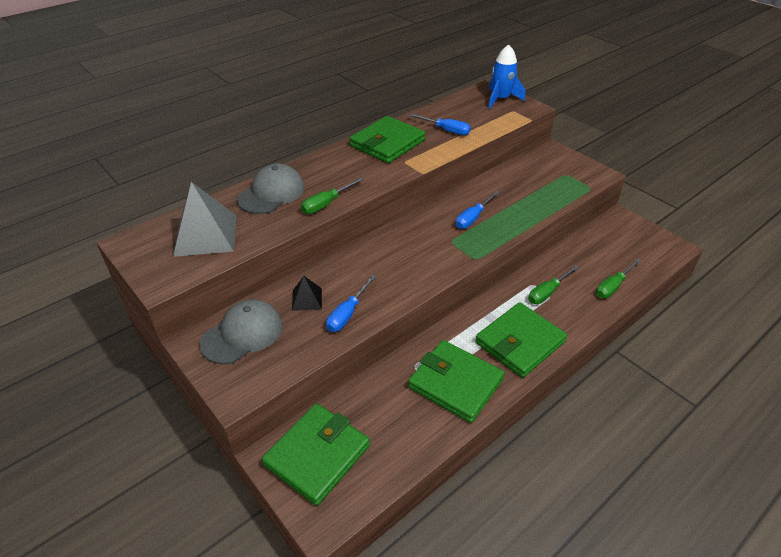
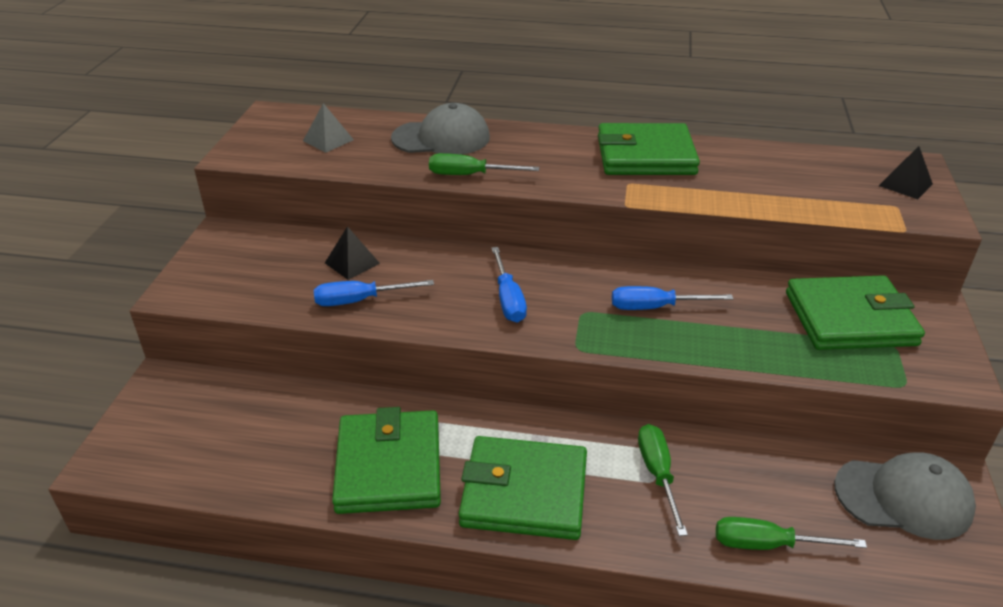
camera: 50 degrees right, 5 degrees down
(206, 235) = (328, 140): grey pyramid -> grey pyramid, size x0.51
(242, 334) = (259, 253): grey cap -> grey cap (903, 498)
(317, 455) = (187, 412): green wallet -> green wallet (850, 319)
(446, 130) = (747, 179): blue screwdriver -> blue screwdriver (508, 299)
(501, 99) = (905, 185): blue rocket -> black pyramid
(547, 292) = (658, 474): green screwdriver -> green screwdriver turned 75 degrees clockwise

